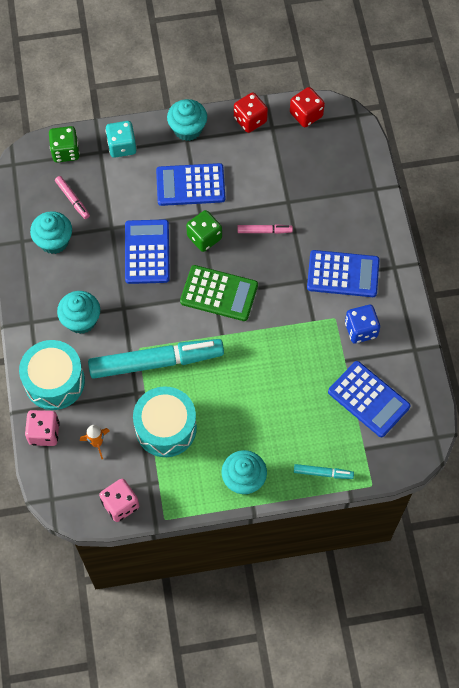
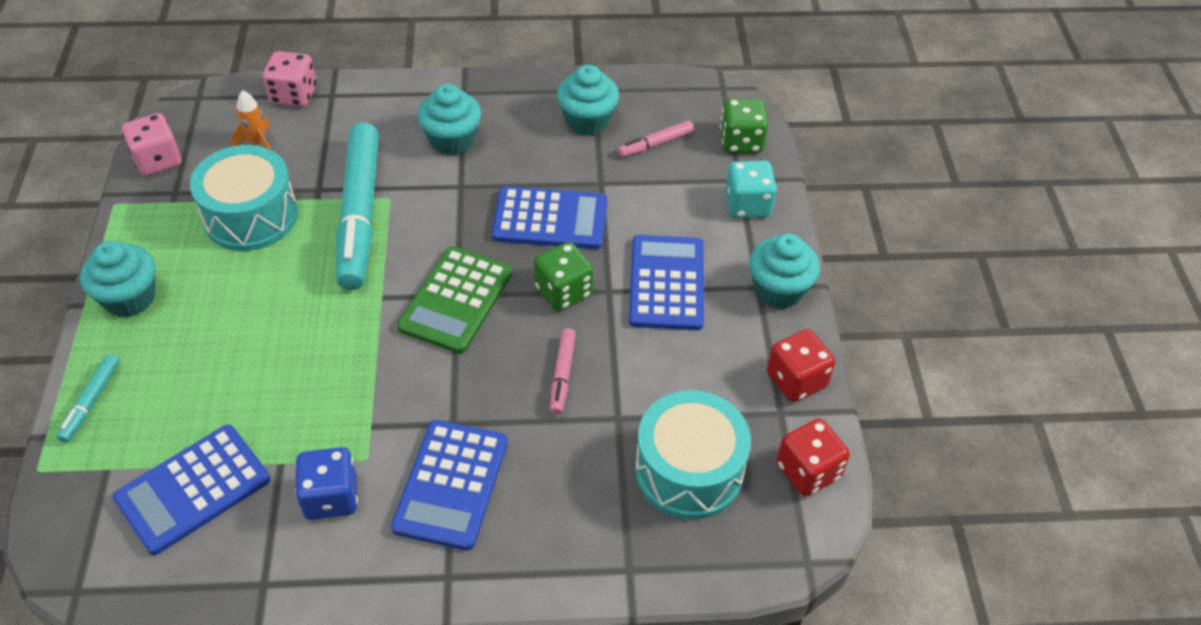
camera: 95 degrees right, 15 degrees down
(54, 381) = (366, 109): turquoise drum -> turquoise drum (689, 470)

